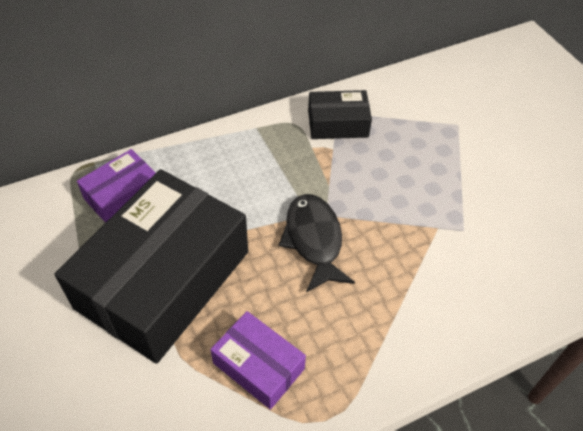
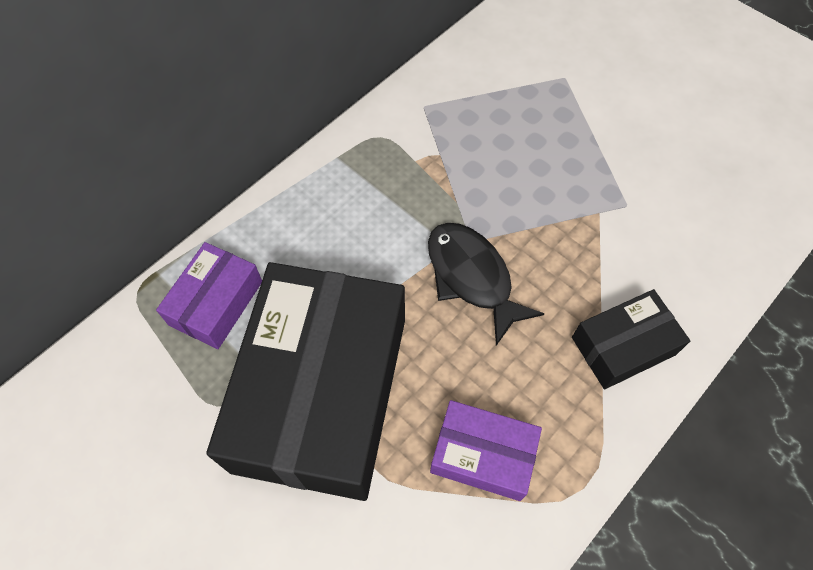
camera: 20 degrees left, 10 degrees up
(338, 124) = (430, 120): black box -> black box (623, 346)

